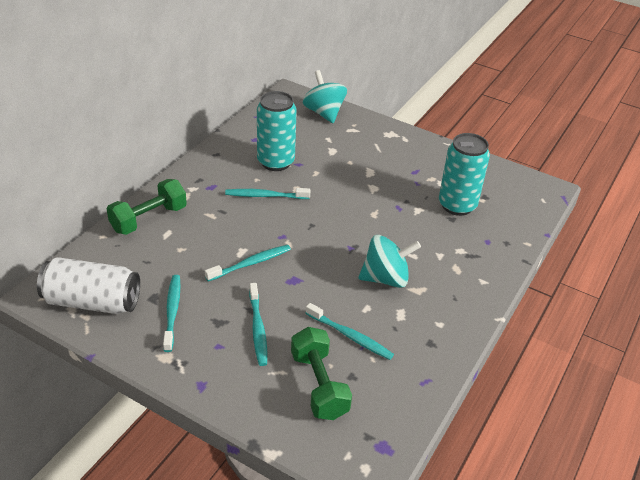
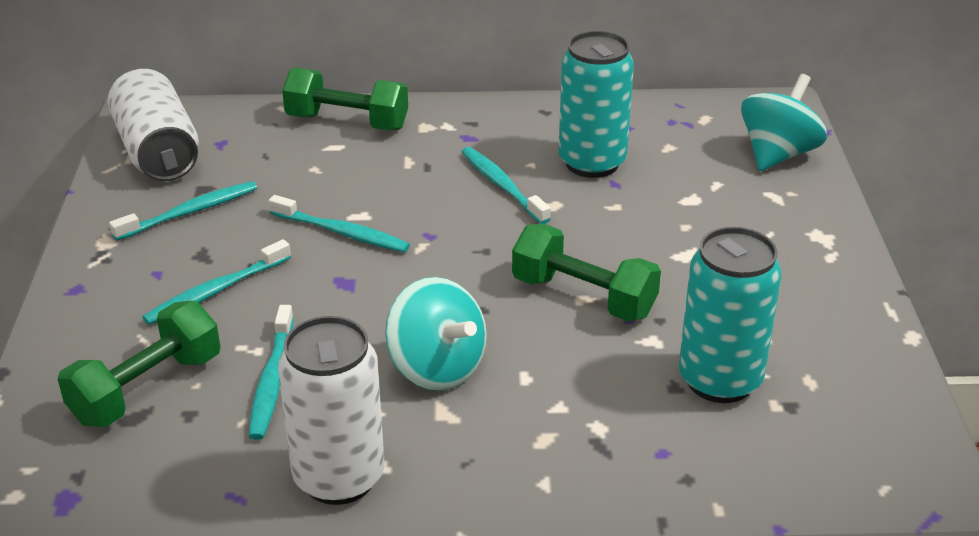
camera: 60 degrees right, 5 degrees down
(373, 213) = (583, 297): none -> green dumbbell
(437, 341) = (339, 477): none -> white can

